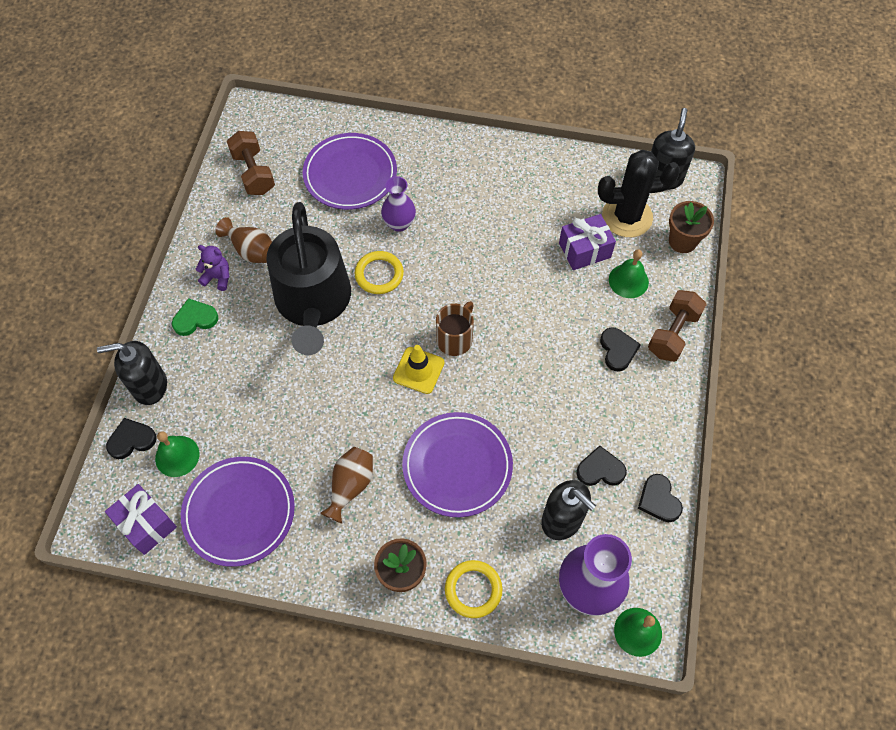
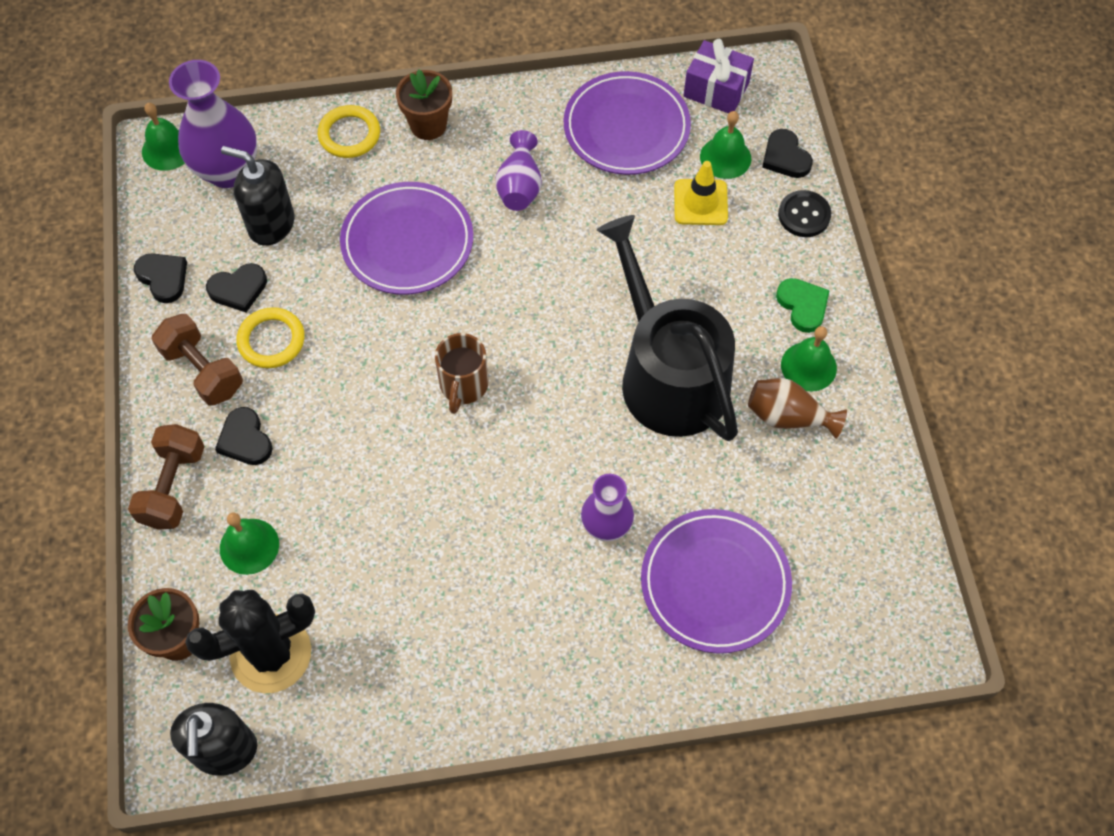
camera: 160 degrees right, 0 degrees up
(131, 440) = (785, 157): black heart -> black heart turned 105 degrees clockwise
(149, 386) = (804, 215): black soap dispenser -> black button
(195, 319) = (803, 305): green heart -> green heart turned 75 degrees counterclockwise
(218, 277) = (808, 366): purple teddy bear -> green bell
(254, 173) = (856, 536): brown dumbbell -> brown dumbbell (203, 370)
(350, 486) = (519, 186): brown vase -> purple vase
(379, 274) = (600, 440): yellow ring -> yellow ring (271, 340)
(418, 370) = (495, 332): yellow traffic cone -> yellow traffic cone (700, 202)
(584, 250) = (323, 574): purple gift -> none

